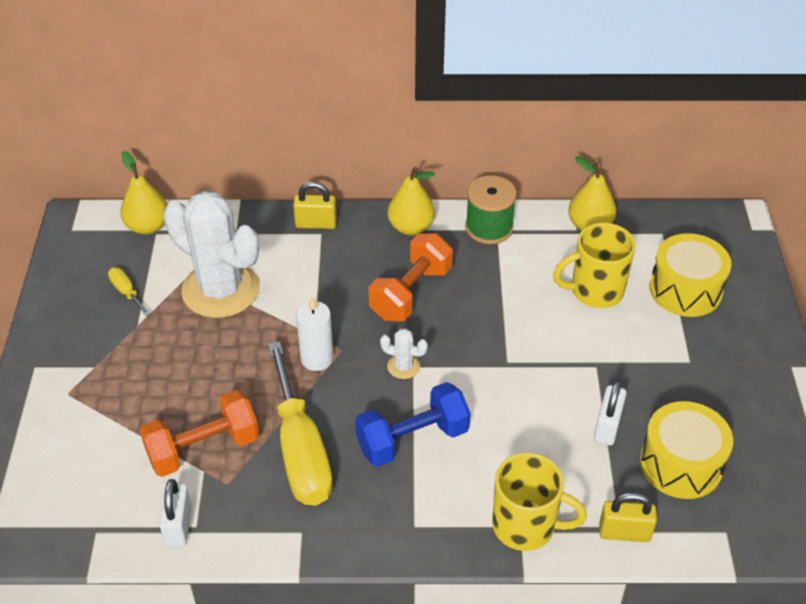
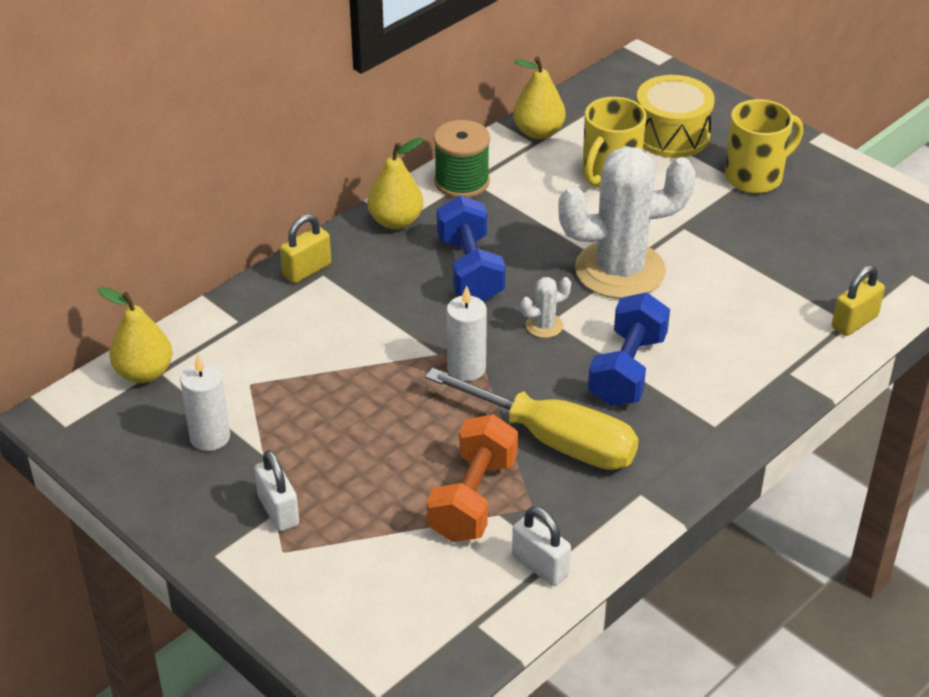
camera: 45 degrees left, 5 degrees down
(126, 292) = (210, 437): yellow screwdriver -> white candle
(220, 290) = (299, 375): white cactus -> white cactus (620, 270)
(411, 293) = (470, 270): orange dumbbell -> blue dumbbell
(526, 526) = (788, 366): yellow mug -> yellow mug (755, 177)
(607, 426) = (749, 263): white padlock -> white padlock (278, 510)
(681, 464) = (828, 252): yellow drum -> none

